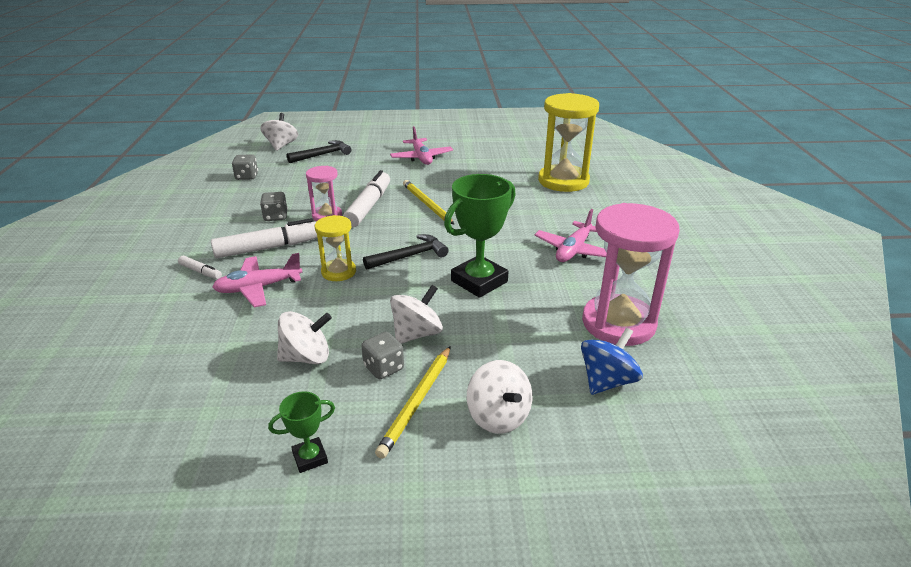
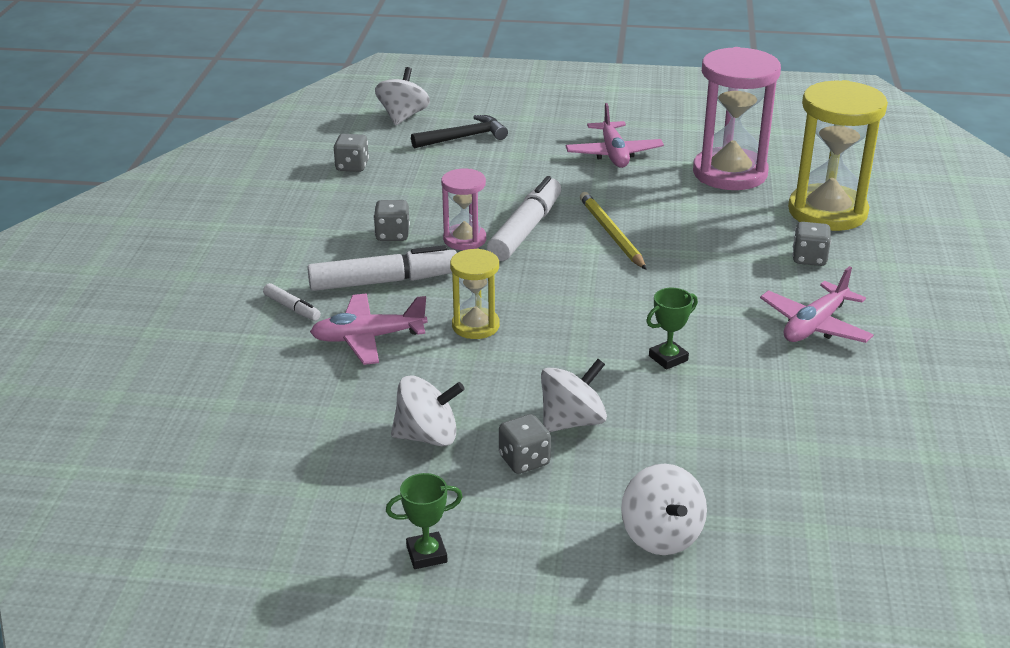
camera: 10 degrees right, 0 degrees up
(409, 256) = (576, 312): black hammer -> none
(417, 402) = (562, 506): yellow pencil -> none
(479, 281) = (668, 358): green trophy -> green trophy, size x0.49
(559, 209) = (809, 258): none -> grey dice
(607, 381) = (813, 509): blue spinning top -> none
(618, 323) = (851, 436): pink hourglass -> pink hourglass (729, 173)

